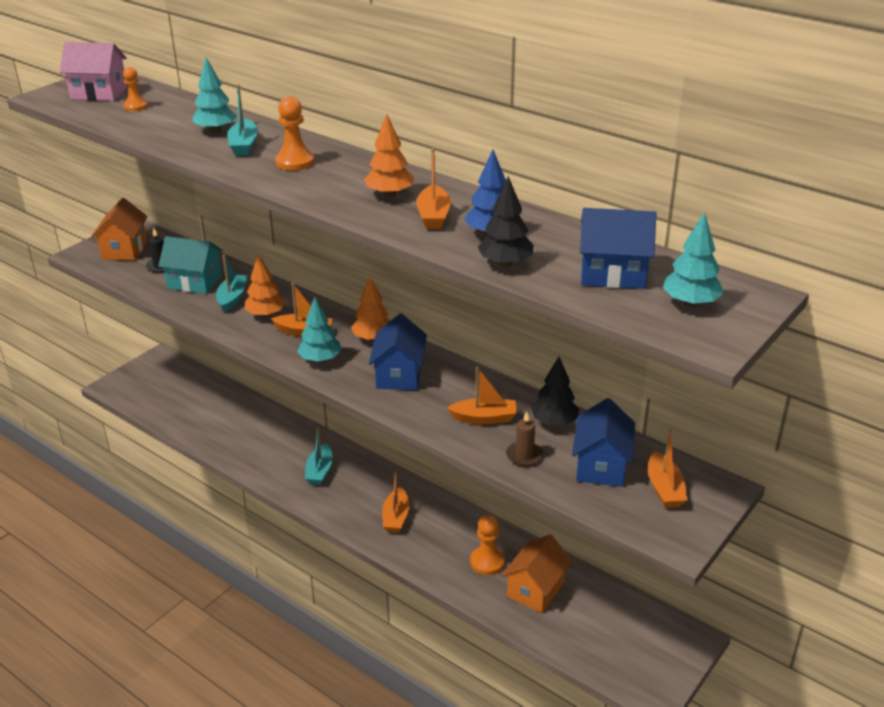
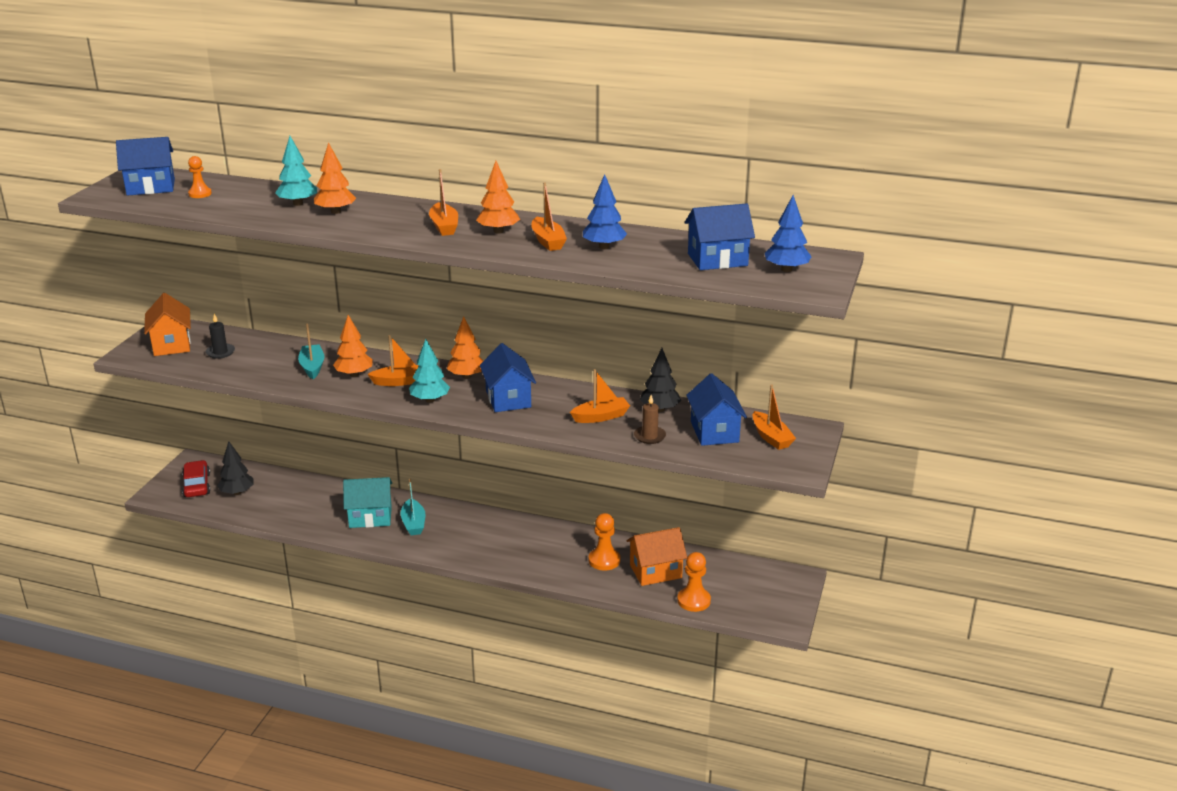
camera: 20 degrees left, 5 degrees down
(99, 93) = (151, 187): pink house -> blue house
(149, 384) = (197, 485): none -> red car
(194, 282) = (265, 360): turquoise house -> turquoise house (370, 517)
(244, 145) = (335, 212): turquoise boat -> orange tree
(295, 162) = (394, 218): orange pawn -> orange pawn (693, 601)
(396, 517) = (505, 544): orange boat -> orange boat (444, 226)
(505, 263) = (631, 265): black tree -> black tree (237, 492)
(535, 589) = (655, 571): orange house -> orange house turned 60 degrees clockwise
(690, 303) = (786, 270): turquoise tree -> blue tree

